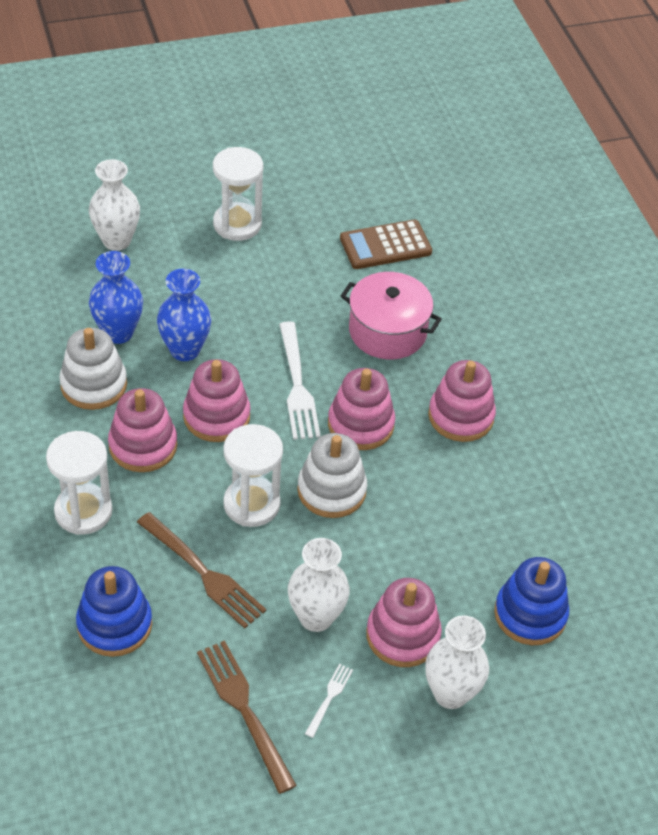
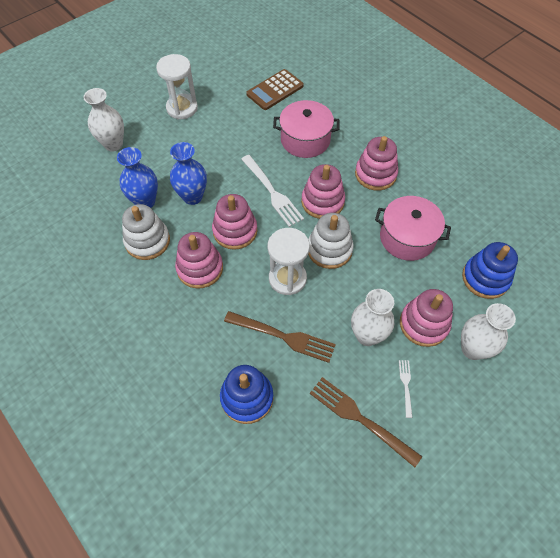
camera: 20 degrees left, 10 degrees up
(83, 511) = (185, 328): white hourglass -> none
(451, 518) = (407, 238): none -> pink pot

